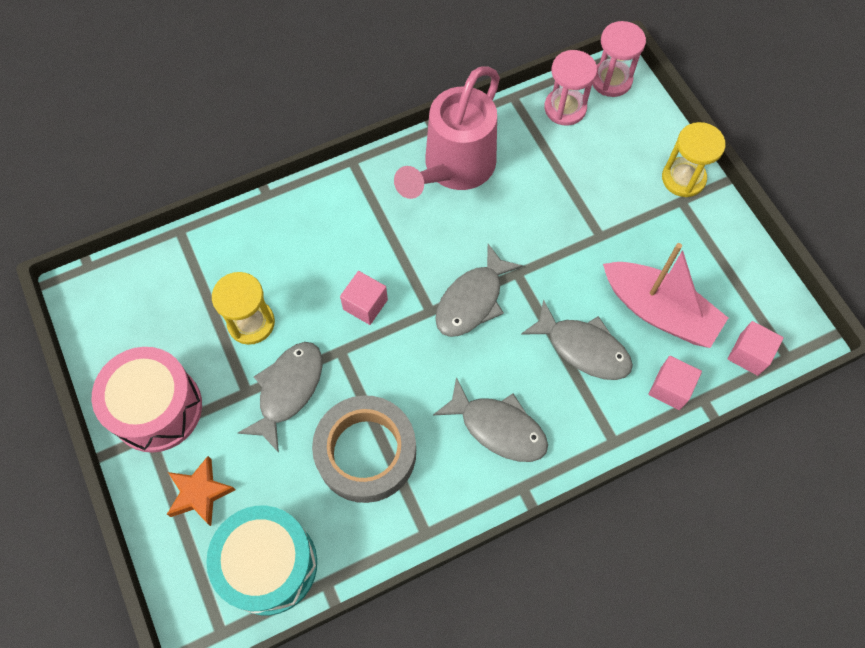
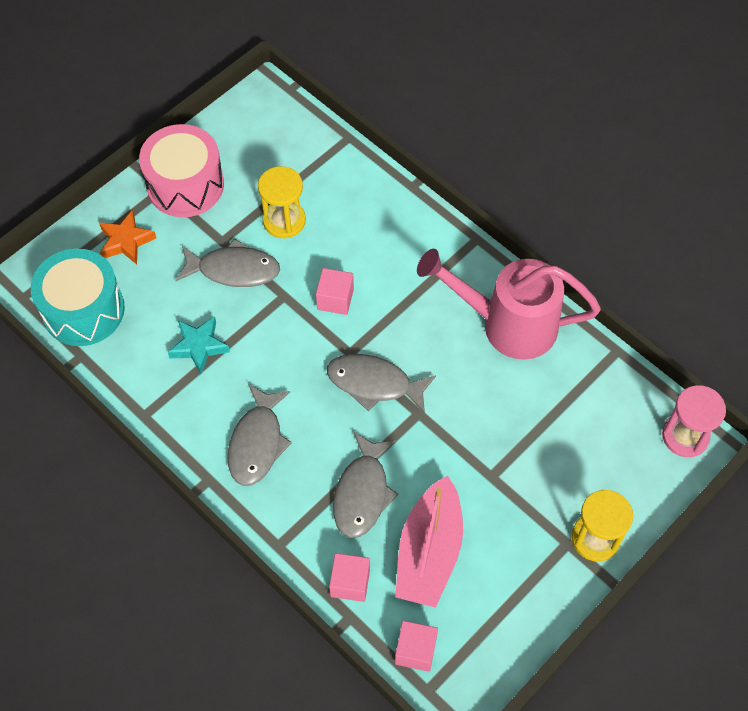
camera: 70 degrees right, 5 degrees down
(366, 452) = (199, 346): grey tape -> turquoise star
(565, 108) = (627, 402): pink hourglass -> none

